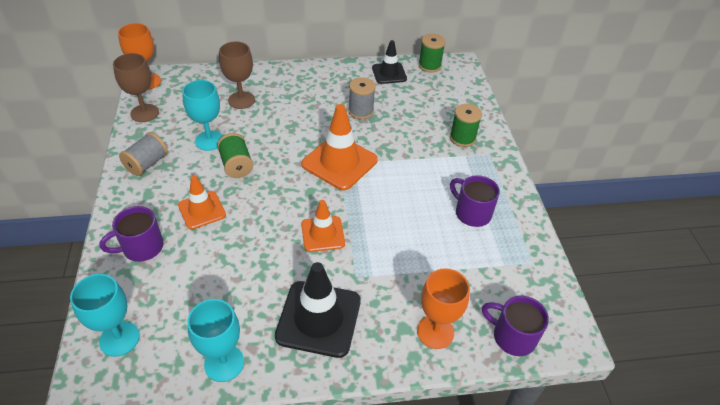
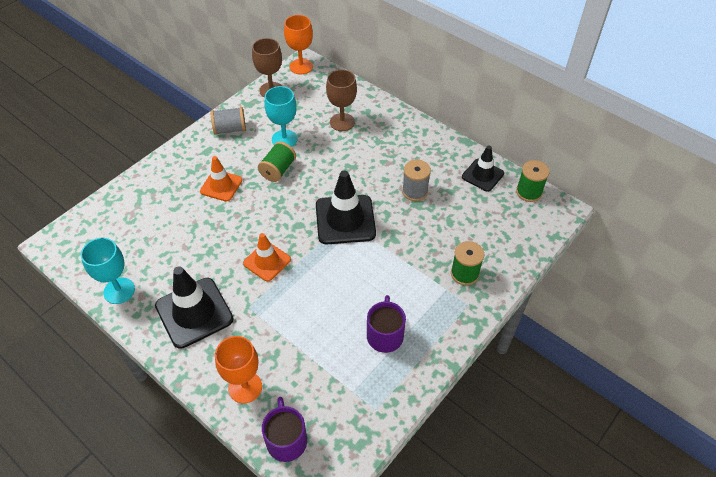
camera: 50 degrees right, 5 degrees up
(119, 339) = (93, 230): turquoise goblet -> none
(141, 247) = (164, 184): purple mug -> none
(339, 162) = (345, 220): orange traffic cone -> black traffic cone

